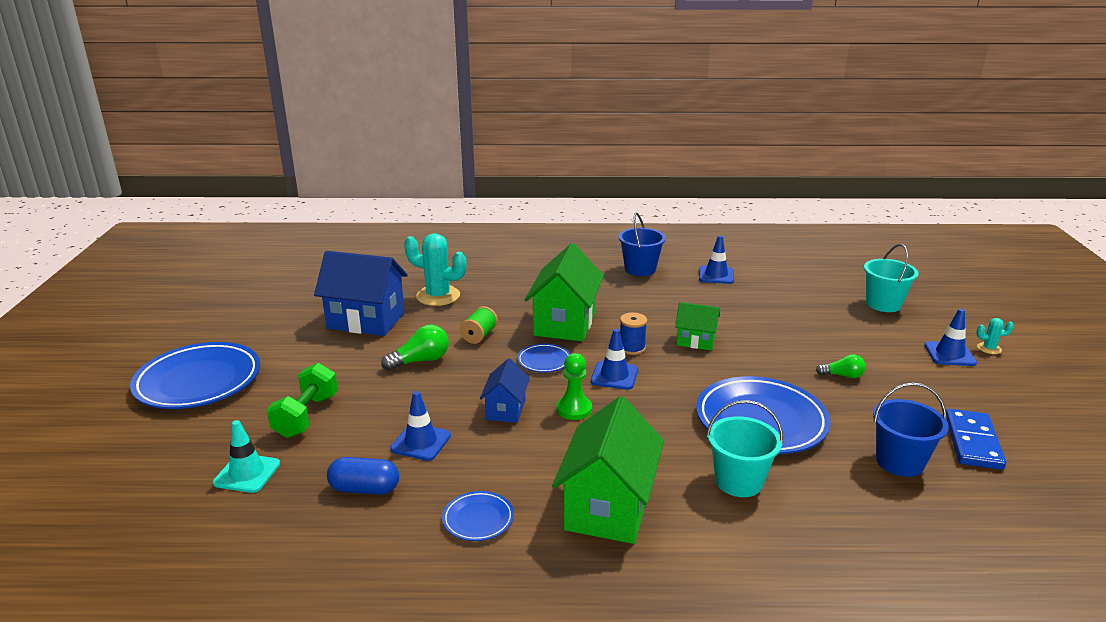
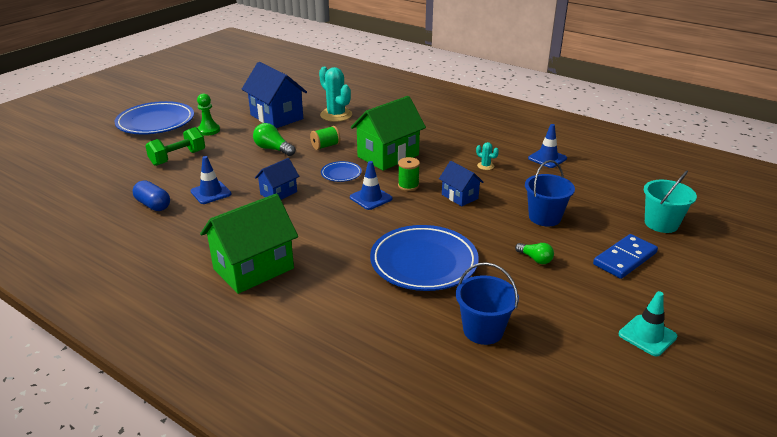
camera: 35 degrees right, 5 degrees up
(247, 473) = (116, 175): turquoise traffic cone -> turquoise traffic cone (647, 335)
(420, 361) = (273, 149): green light bulb -> green light bulb turned 150 degrees counterclockwise
(478, 519) = (181, 243): blue plate -> none
(574, 409) = (316, 208): green pawn -> green pawn (208, 130)
(632, 348) = (408, 185): blue spool -> green spool
(640, 269) = (494, 137): blue bucket -> blue bucket (544, 217)
(695, 341) = (459, 196): green house -> blue house
(738, 481) = (350, 290): turquoise bucket -> none
(949, 354) = (659, 280): blue traffic cone -> none
(972, 442) = (567, 345): blue domino -> blue domino (624, 259)
(989, 348) = (707, 290): turquoise cactus -> turquoise cactus (485, 166)

